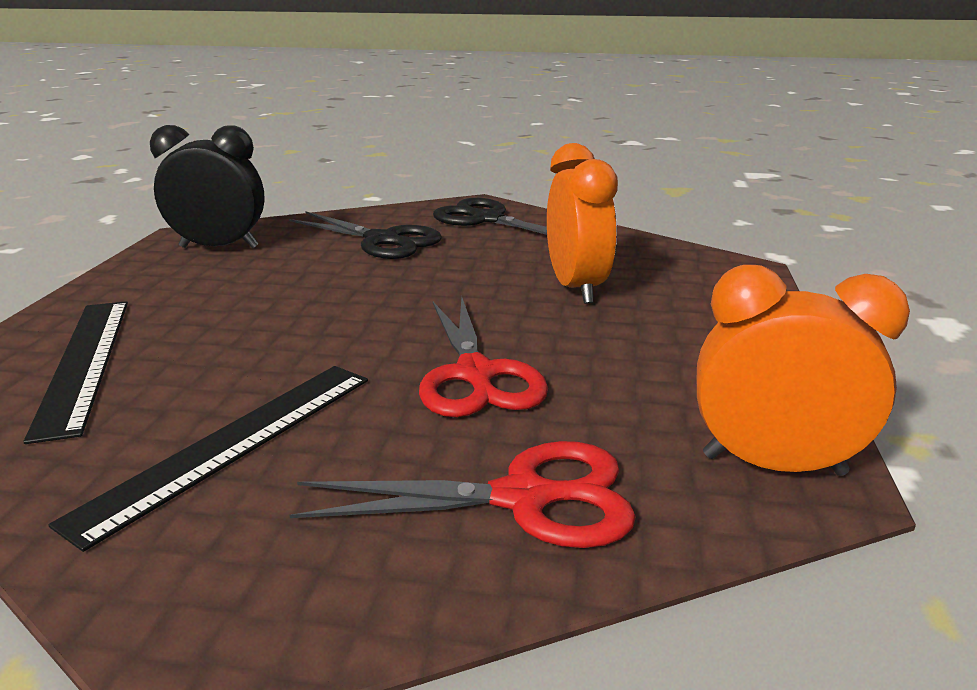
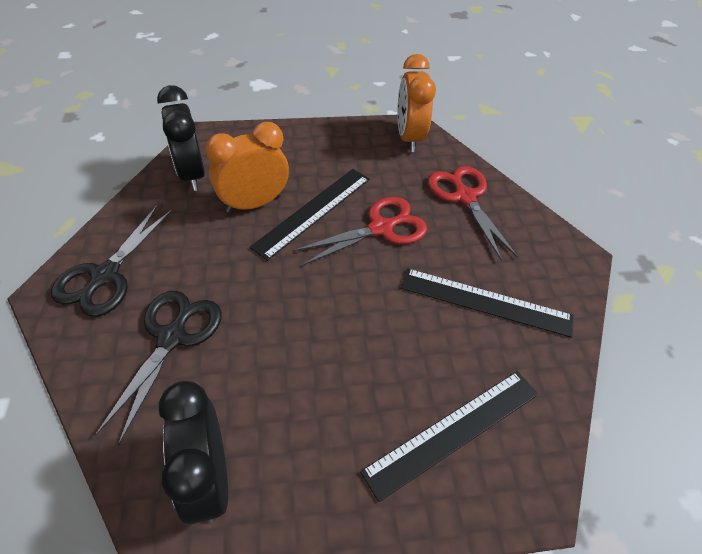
camera: 110 degrees left, 25 degrees up
(542, 325) = (313, 211): none -> black ruler
(650, 257) = (191, 174): none -> black clock

